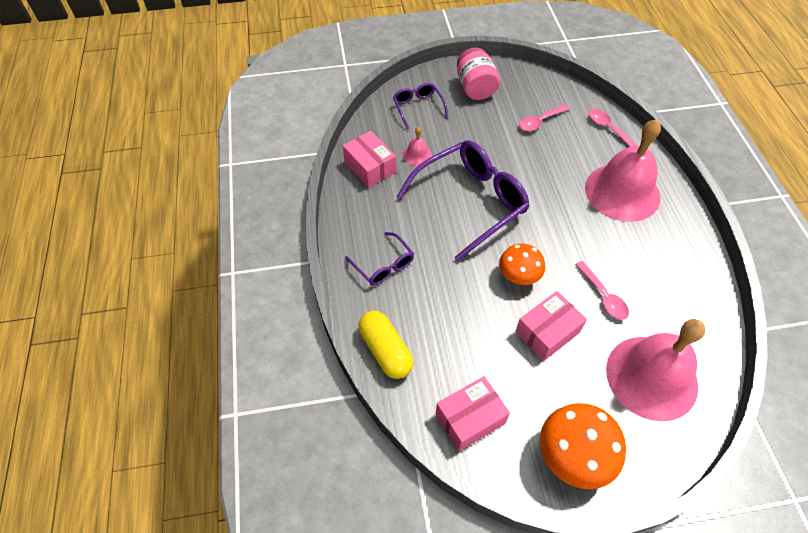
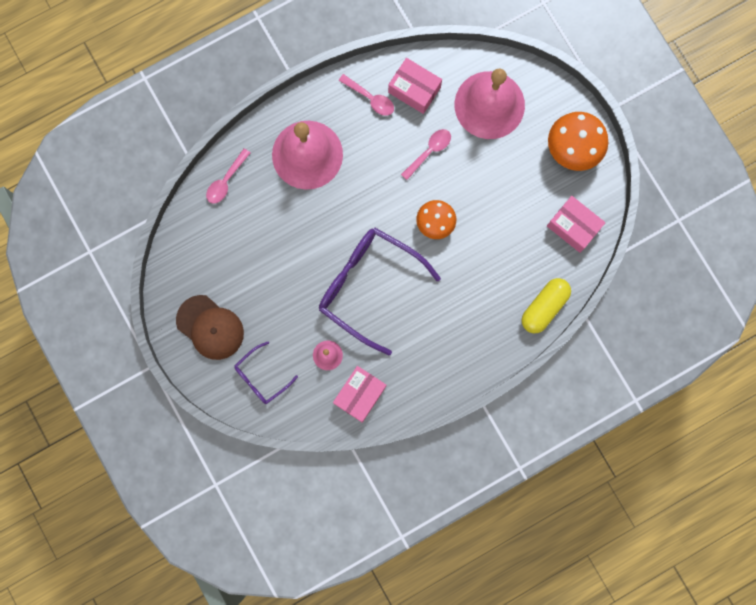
camera: 110 degrees left, 25 degrees up
(383, 265) = (466, 339): purple glasses -> none
(475, 88) = (210, 327): pink jar -> brown cap
(540, 121) = (239, 249): pink spoon -> pink spoon (370, 98)
(547, 332) = (480, 188): pink box -> pink box (414, 90)

